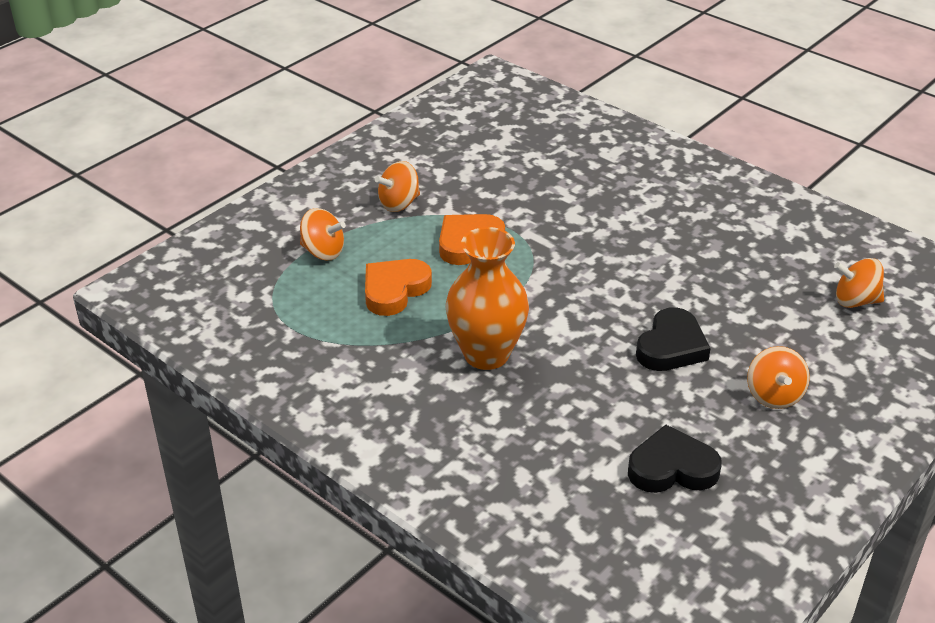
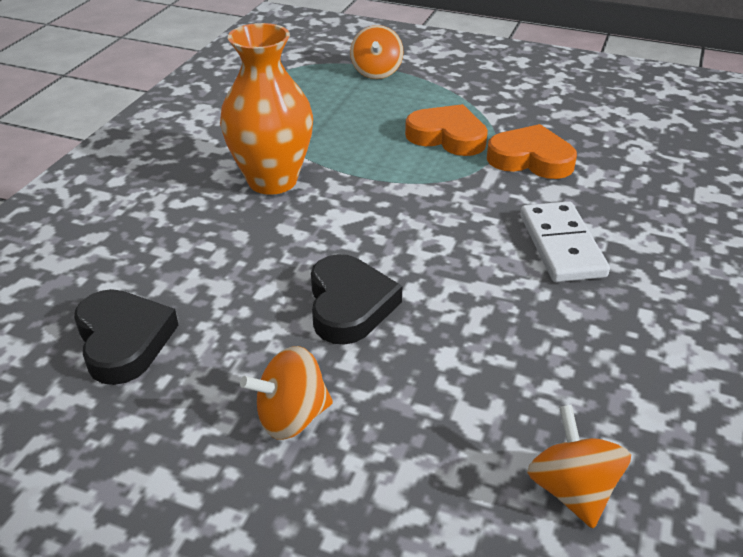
camera: 70 degrees right, 0 degrees up
(394, 290) = (343, 115): orange heart -> orange heart (531, 159)
(399, 204) = (479, 90): orange spinning top -> none
(642, 234) = (562, 245): none -> white domino
(671, 346) = (349, 305): black heart -> black heart turned 105 degrees counterclockwise

